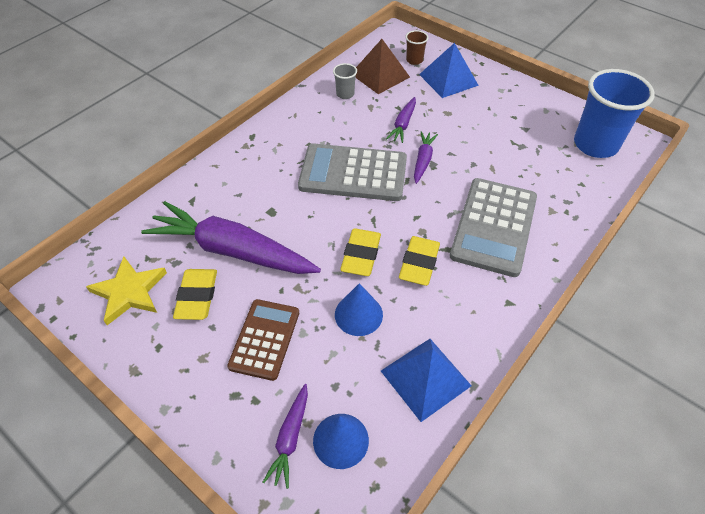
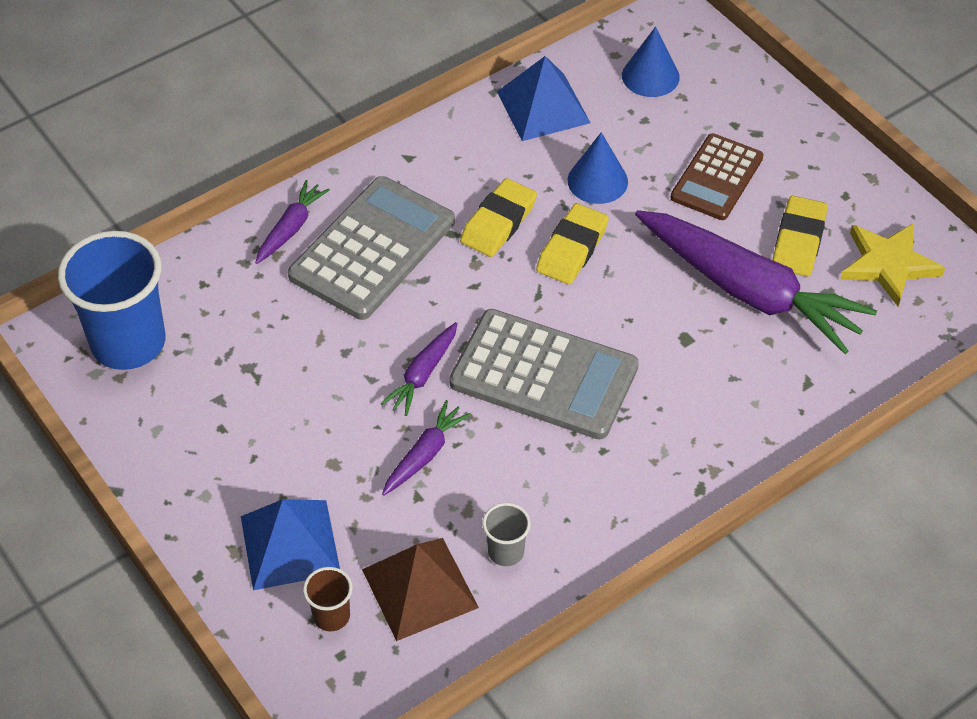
camera: 165 degrees left, 0 degrees up
(290, 438) = (701, 87): purple carrot -> purple carrot (291, 228)

